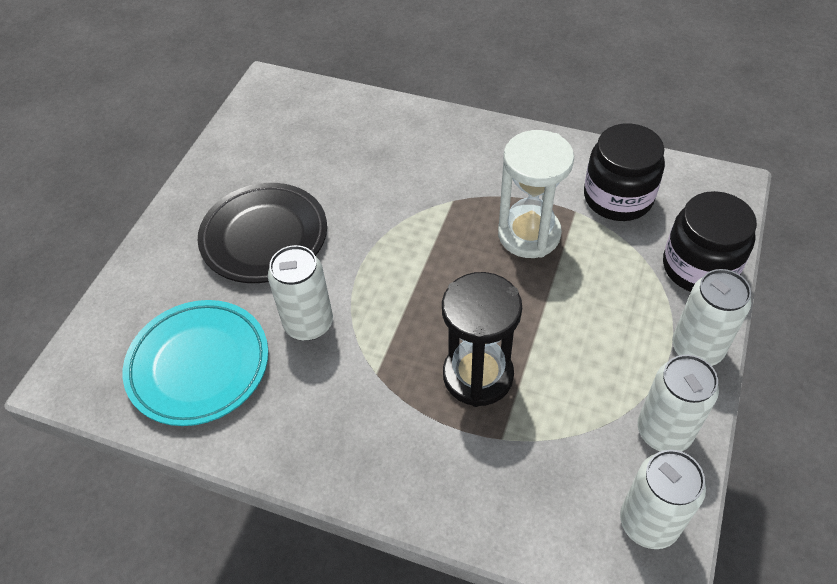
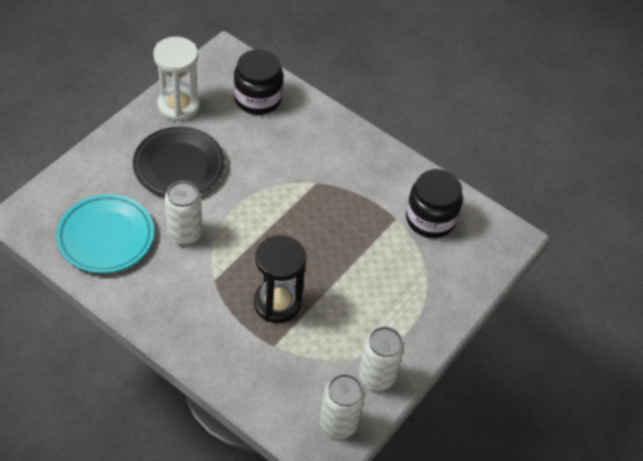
camera: 10 degrees right, 0 degrees up
(529, 234) = (356, 224): white hourglass -> white hourglass (178, 106)
(697, 348) = (426, 335): white can -> none
(699, 267) = (458, 284): black jar -> black jar (257, 99)

